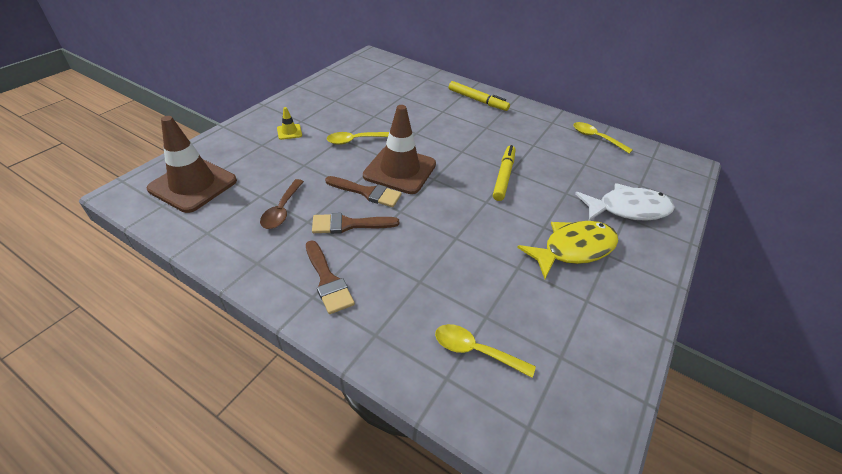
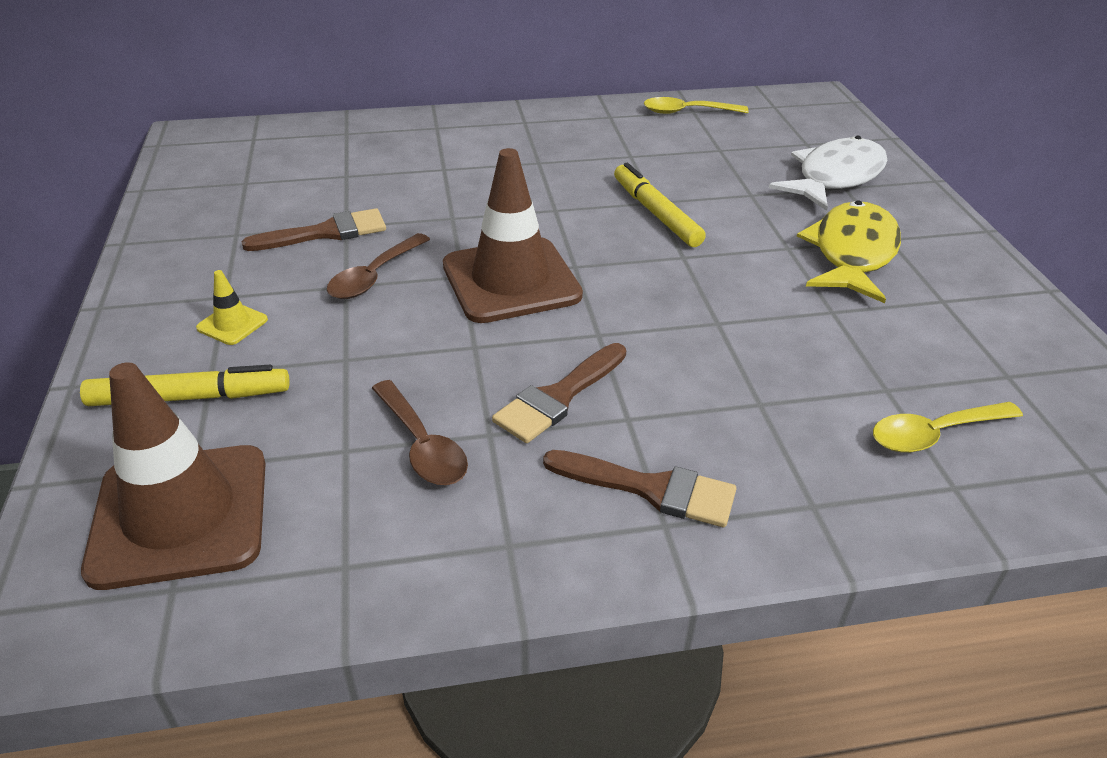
camera: 40 degrees left, 5 degrees down
(355, 140) = (374, 276): yellow spoon -> brown spoon
(367, 192) = (513, 338): brown brush -> brown brush (325, 233)
(477, 100) = (471, 131): yellow marker -> yellow marker (190, 397)

